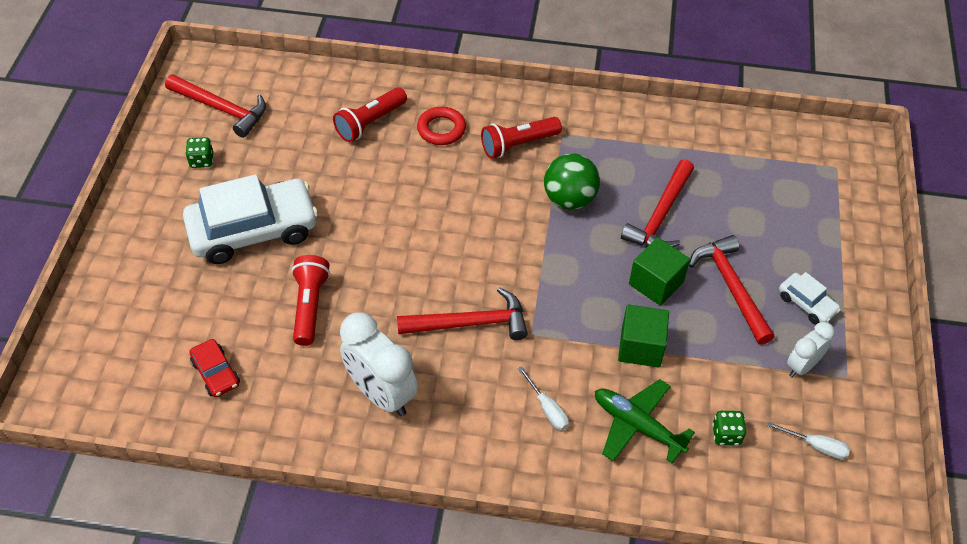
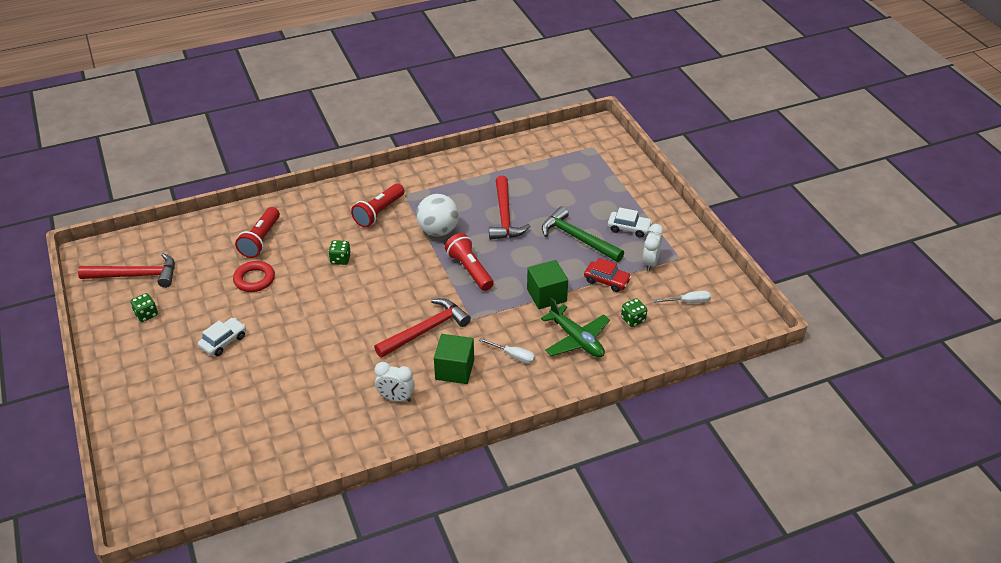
camera: 30 degrees left, 10 degrees down
(216, 373) = (265, 441): red car -> red car (606, 281)
(253, 230) = (223, 341): white car -> white car, size x0.45
(310, 306) = (303, 369): red flashlight -> red flashlight (469, 270)
(381, 394) = (396, 398): white clock -> white clock, size x0.57
(437, 186) = (340, 259): none -> green dice
(441, 129) = (317, 224): red ring -> red ring (254, 279)
(569, 199) = (438, 231): green ball -> white ball
(637, 425) = (576, 339): green plane -> green plane turned 135 degrees counterclockwise
(656, 283) = (530, 255): green cube -> green cube (454, 370)
(731, 286) = (577, 238): red hammer -> green hammer

